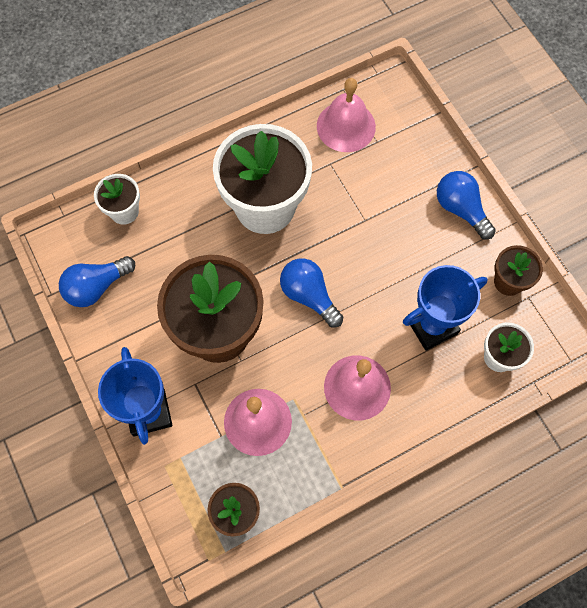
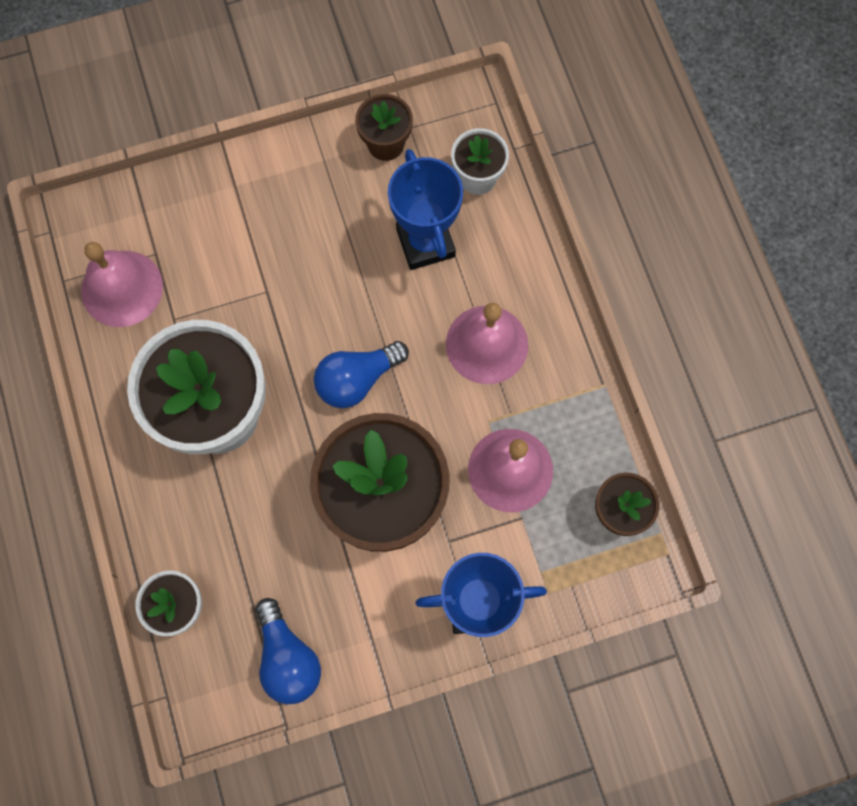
camera: 80 degrees left, 5 degrees up
(461, 209) = (278, 174): blue light bulb -> none

